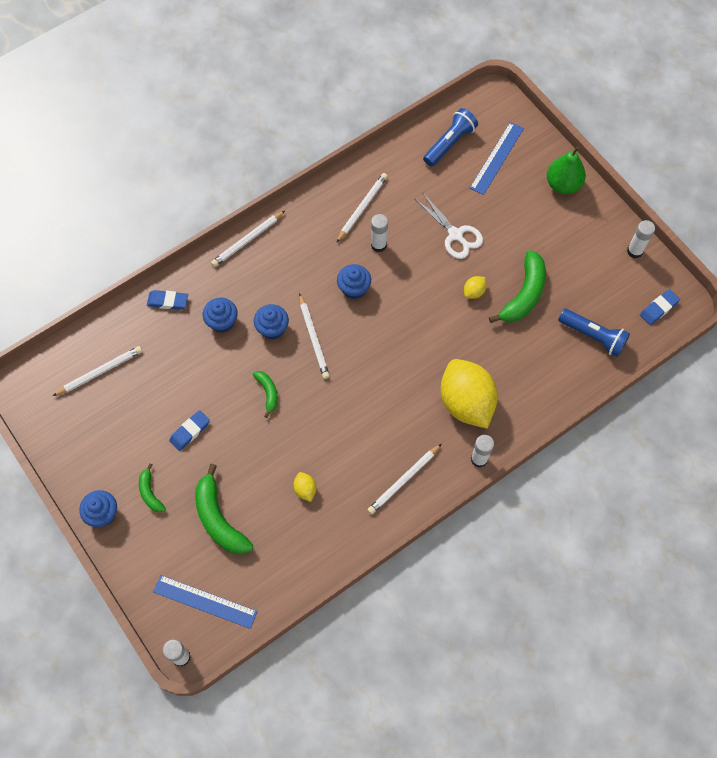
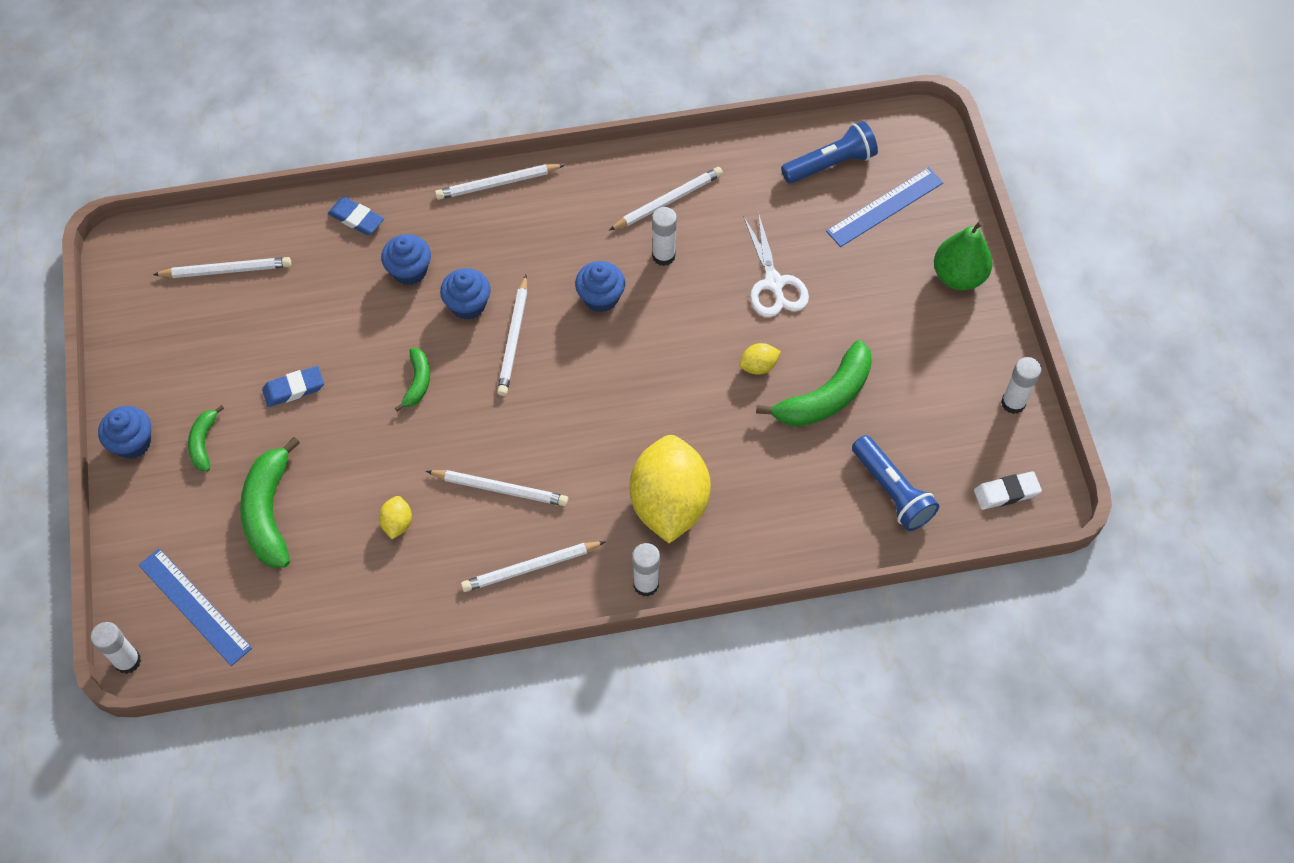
camera: 25 degrees right, 5 degrees down
(358, 439) = (500, 489): none -> white pencil
(658, 308) = (1006, 492): blue eraser -> white eraser

